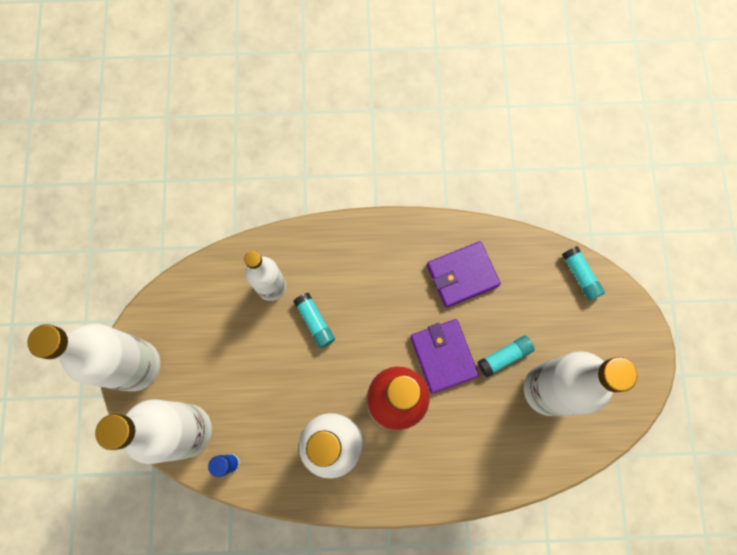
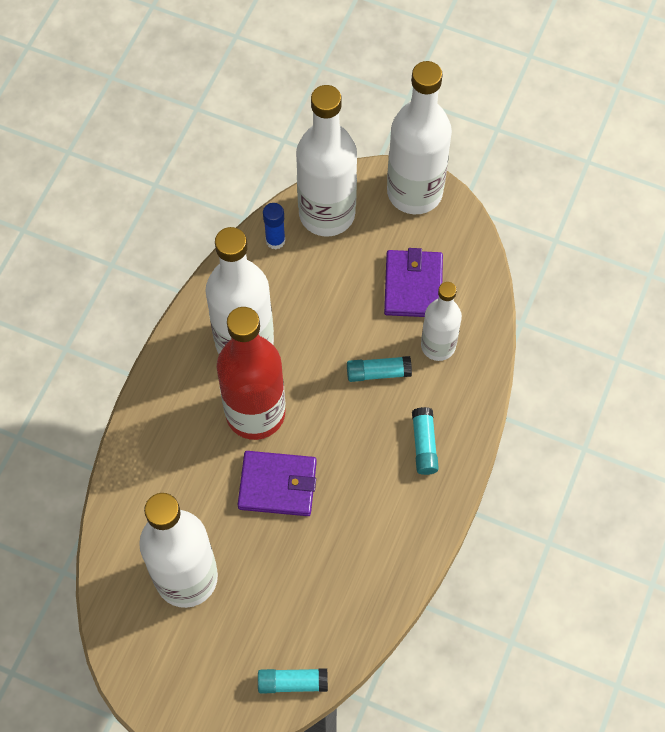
camera: 115 degrees right, 10 degrees down
(462, 275) = (357, 548): purple wallet -> purple wallet (413, 286)
(504, 356) = (244, 549): turquoise glue stick -> turquoise glue stick (424, 445)

